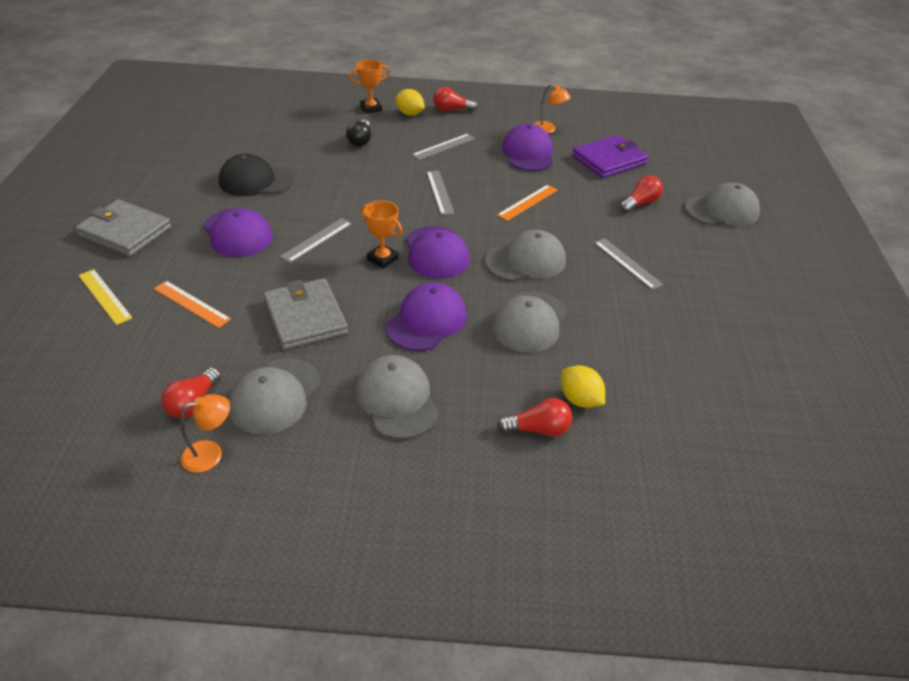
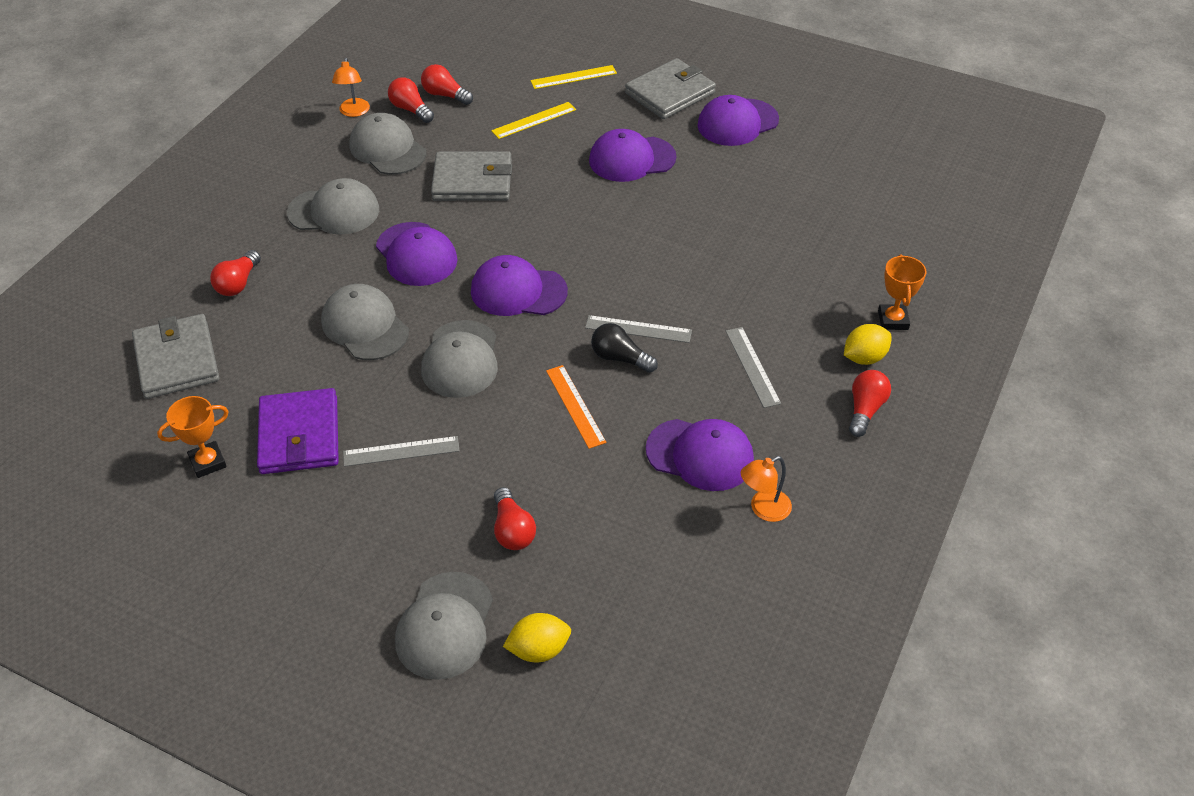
camera: 115 degrees right, 5 degrees up
(157, 383) = (445, 95): none -> red light bulb
(166, 190) = (737, 122): none -> purple cap
(191, 304) = (534, 120): orange ruler -> yellow ruler
(256, 181) = (731, 185): black cap -> none
(317, 240) = (591, 209): grey ruler -> none
(360, 141) = (798, 288): black light bulb -> black light bulb (620, 358)
(382, 259) = (531, 248): orange trophy -> orange trophy (208, 462)
(579, 399) = (246, 322): yellow lemon -> yellow lemon (538, 649)
(609, 160) = (640, 548): purple wallet -> purple wallet (299, 435)
(656, 427) = (177, 360): none -> grey wallet

